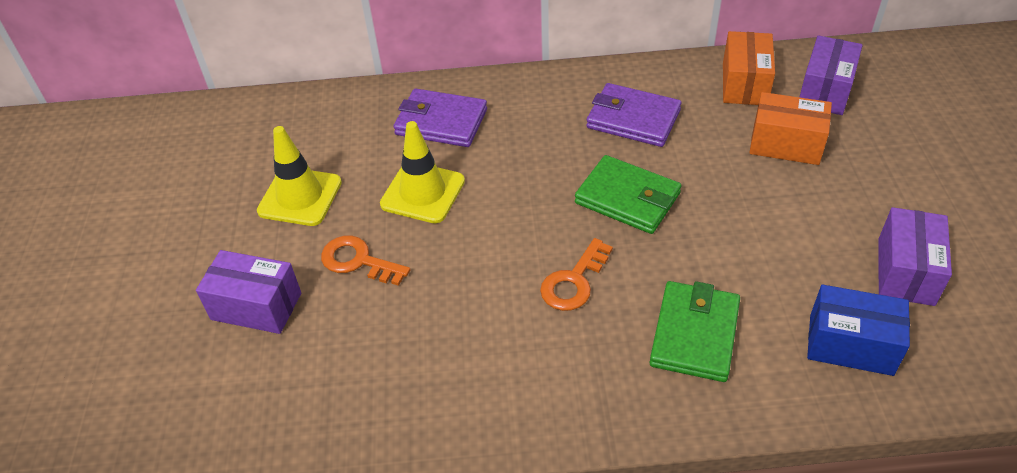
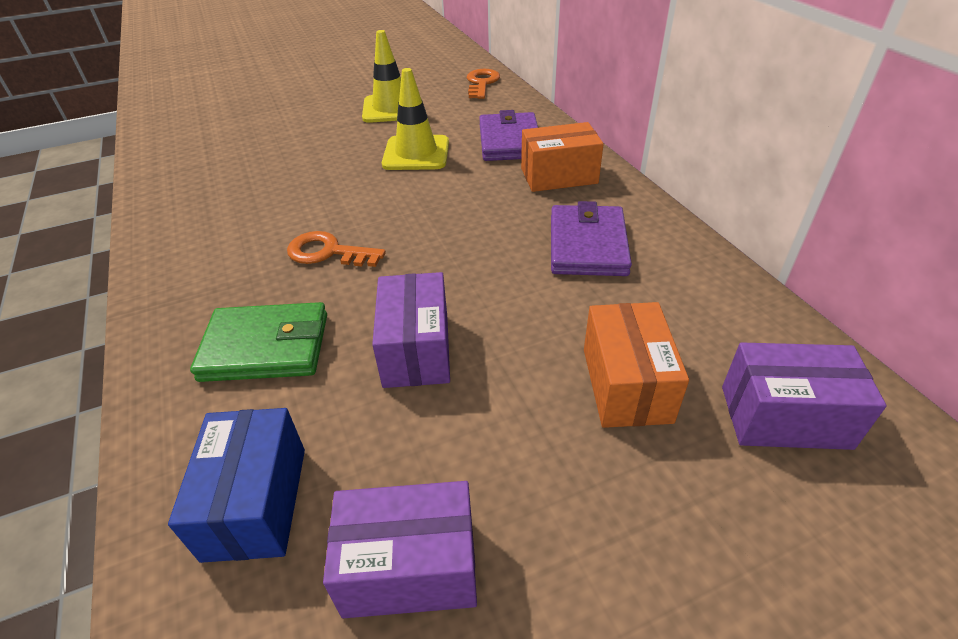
camera: 70 degrees right, 5 degrees down
(256, 306) = (279, 121): purple box -> purple box (416, 350)
(358, 261) = (330, 145): orange key -> orange key (482, 83)
(627, 198) = (456, 264): green wallet -> none
(744, 84) = (726, 325): orange box -> orange box (559, 176)

